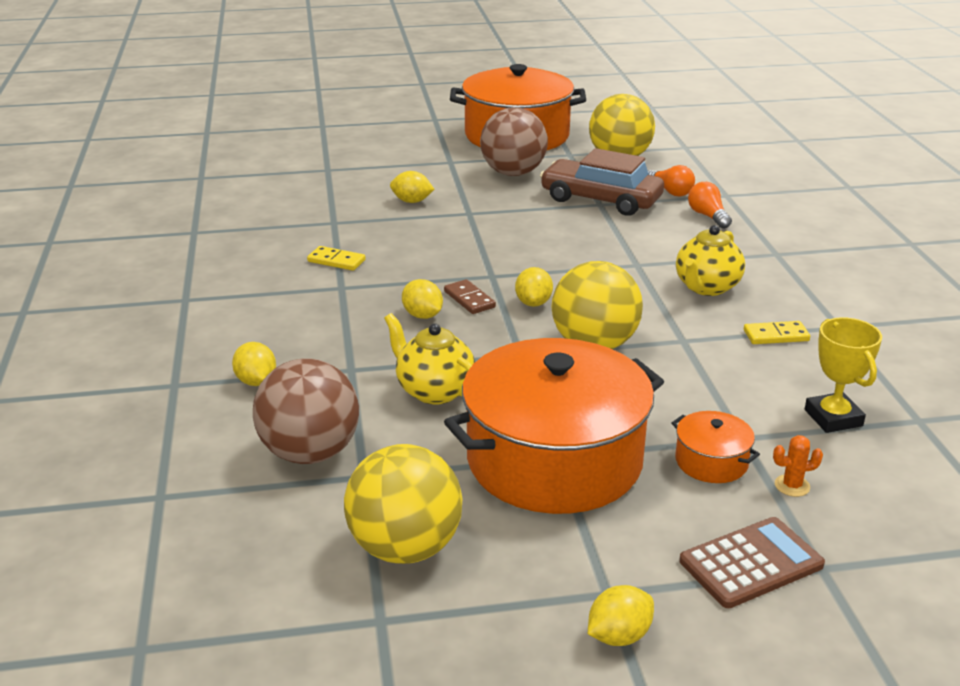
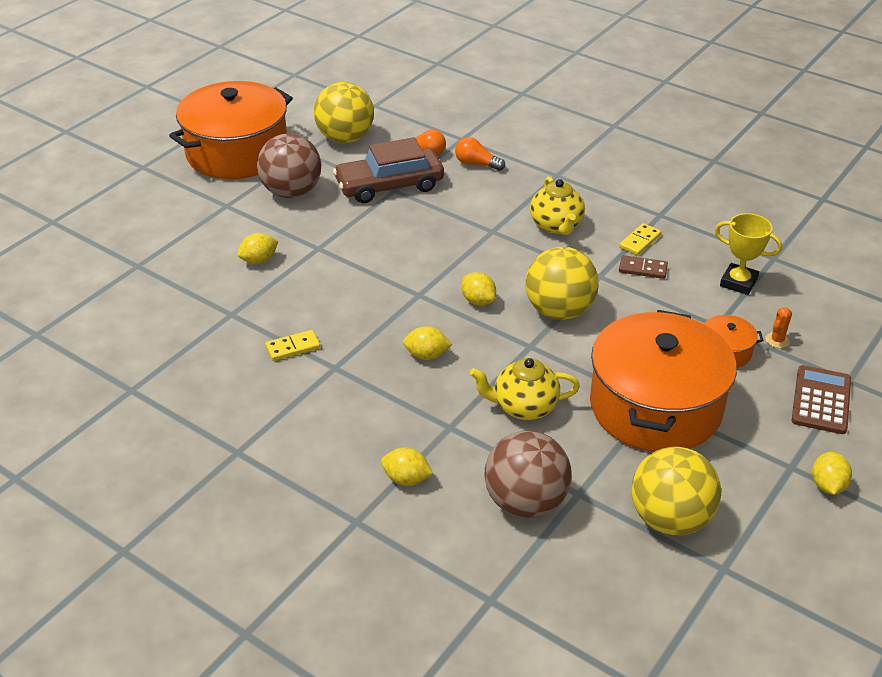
camera: 45 degrees left, 10 degrees up
(469, 299) = (435, 323): brown domino -> brown domino (642, 269)

